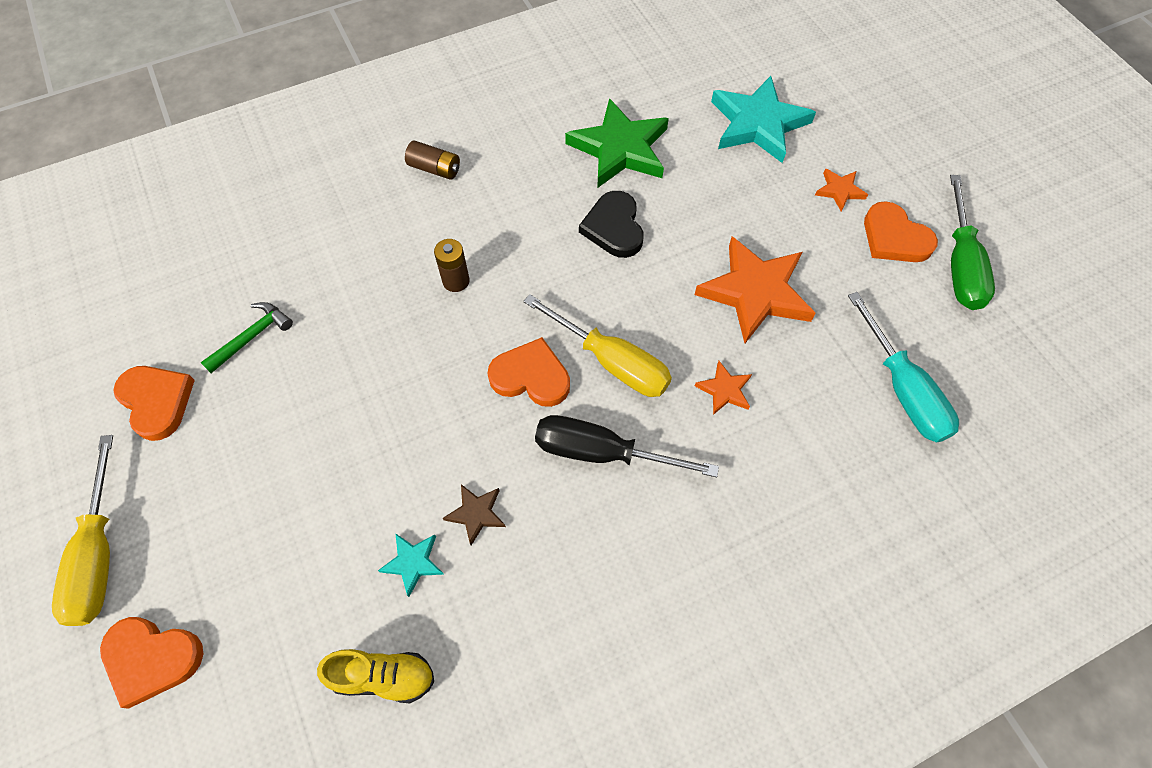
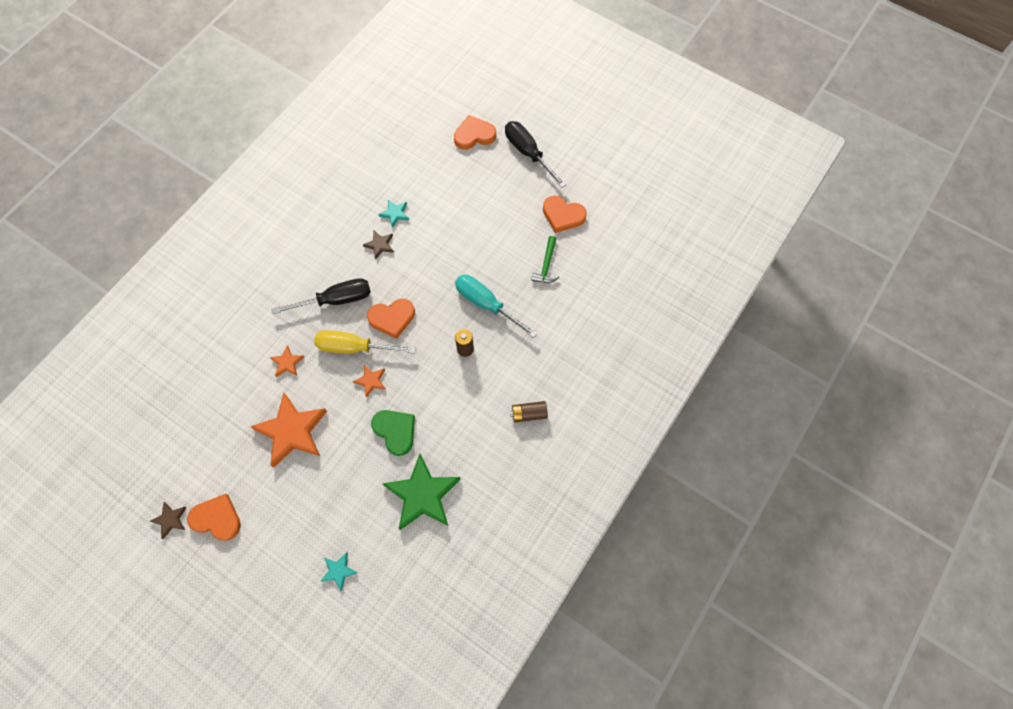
camera: 150 degrees right, 5 degrees up
(99, 554) = (528, 153): yellow screwdriver -> black screwdriver
(383, 676) = (380, 173): yellow shoe -> none
(614, 227) = (395, 431): black heart -> green heart
(758, 124) = (338, 571): turquoise star -> turquoise star, size x0.46
(839, 191) = (263, 539): orange star -> orange star (371, 381)
(902, 389) = (190, 413): turquoise screwdriver -> turquoise screwdriver (486, 304)
(960, 264) = (170, 520): green screwdriver -> brown star

